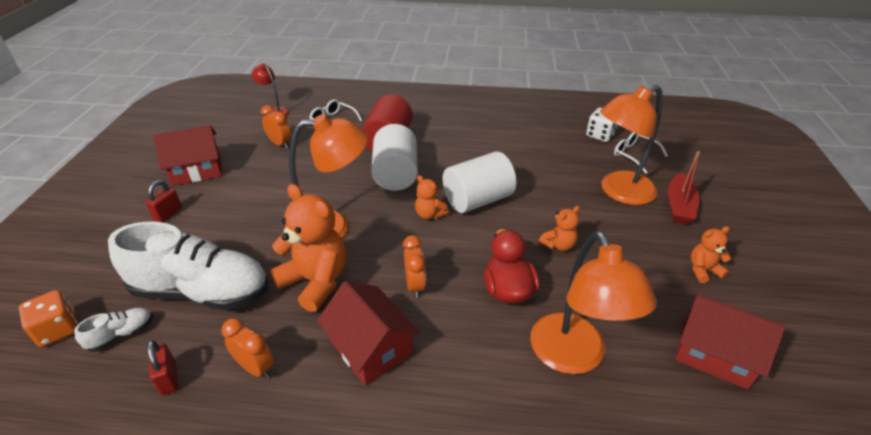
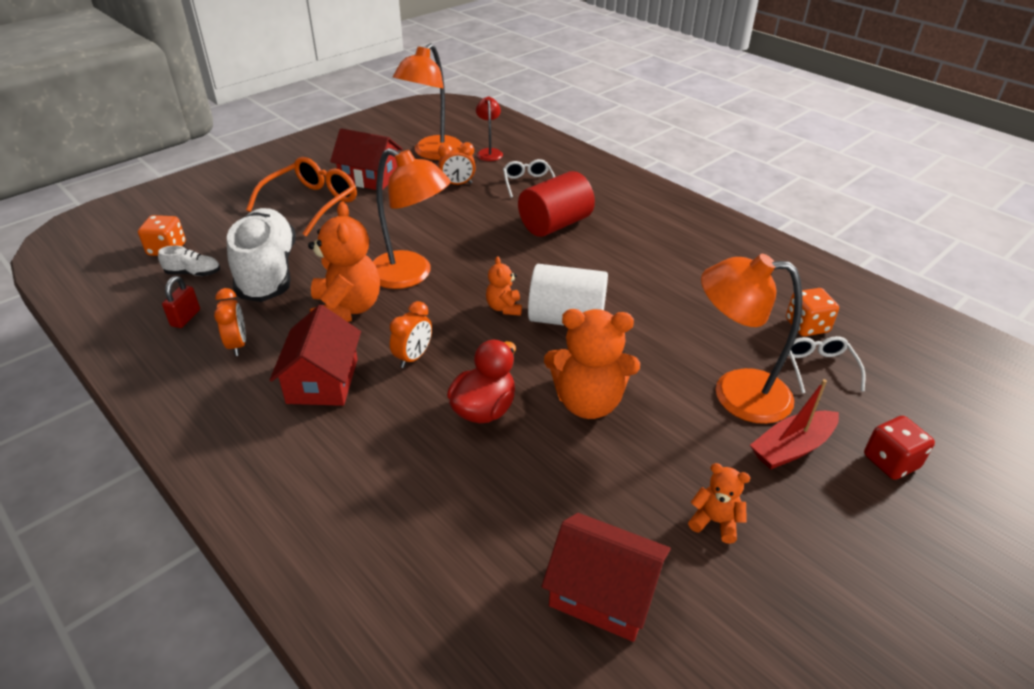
camera: 40 degrees right, 0 degrees up
(168, 214) = (312, 203): red padlock -> orange glasses
(202, 291) = (268, 272): white shoe -> white shoe turned 150 degrees counterclockwise
(280, 144) = (457, 184): orange clock -> orange clock turned 90 degrees clockwise
(396, 174) = (521, 257): white cylinder -> none
(558, 245) = (588, 402): orange teddy bear -> orange teddy bear, size x1.98
(573, 357) = (463, 497): orange lamp -> orange lamp (433, 153)
(600, 135) = (806, 326): white dice -> orange dice
(714, 353) = (603, 592): red house -> red house turned 45 degrees counterclockwise
(721, 186) = (890, 462): none -> red dice

